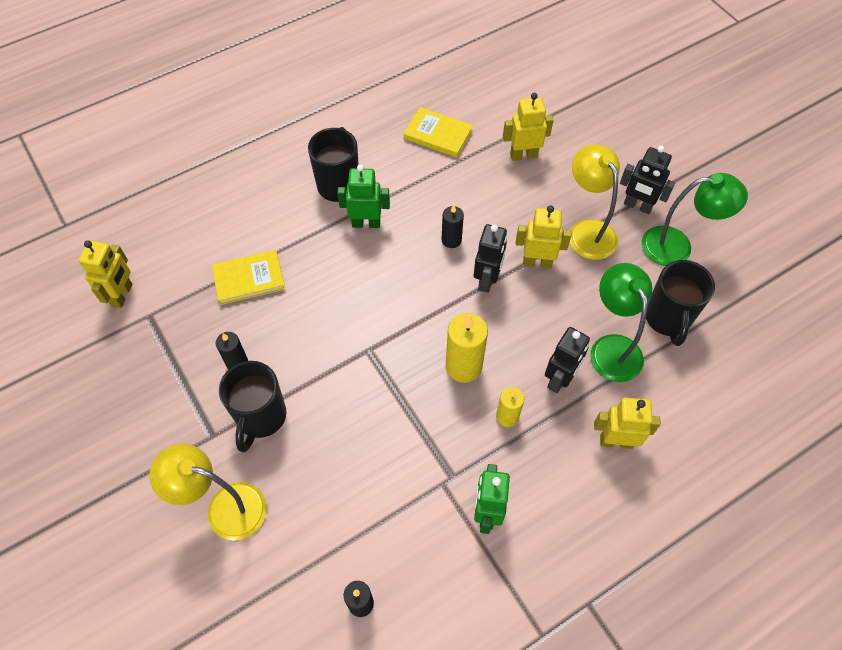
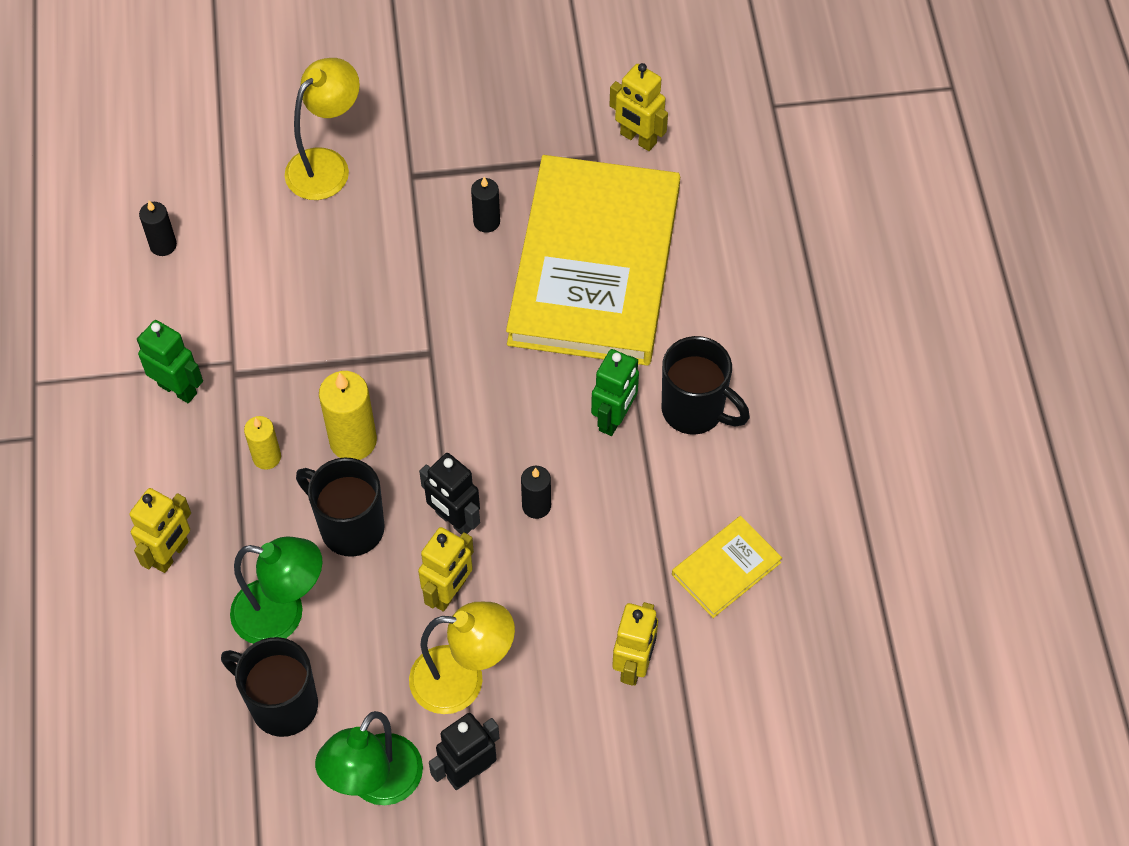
camera: 115 degrees right, 0 degrees up
(249, 279) = (594, 266): yellow book -> yellow book, size x2.48
(261, 417) = (406, 224): black mug -> black mug (350, 527)
(559, 379) = (278, 534): black robot -> none

